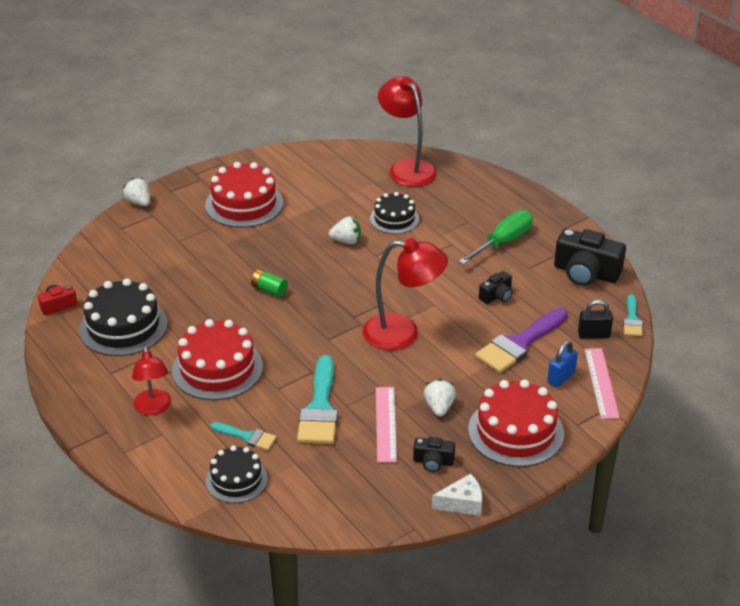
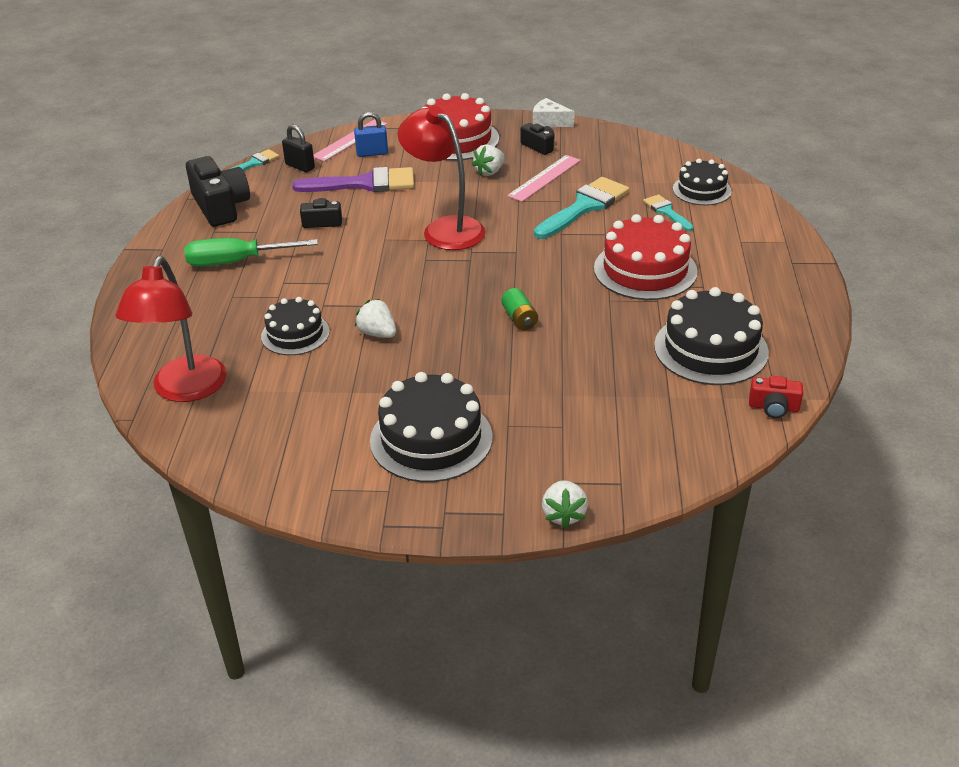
camera: 140 degrees left, 0 degrees up
(154, 408) = (733, 262): red lamp -> none
(244, 204) = (431, 439): red cake -> black cake

